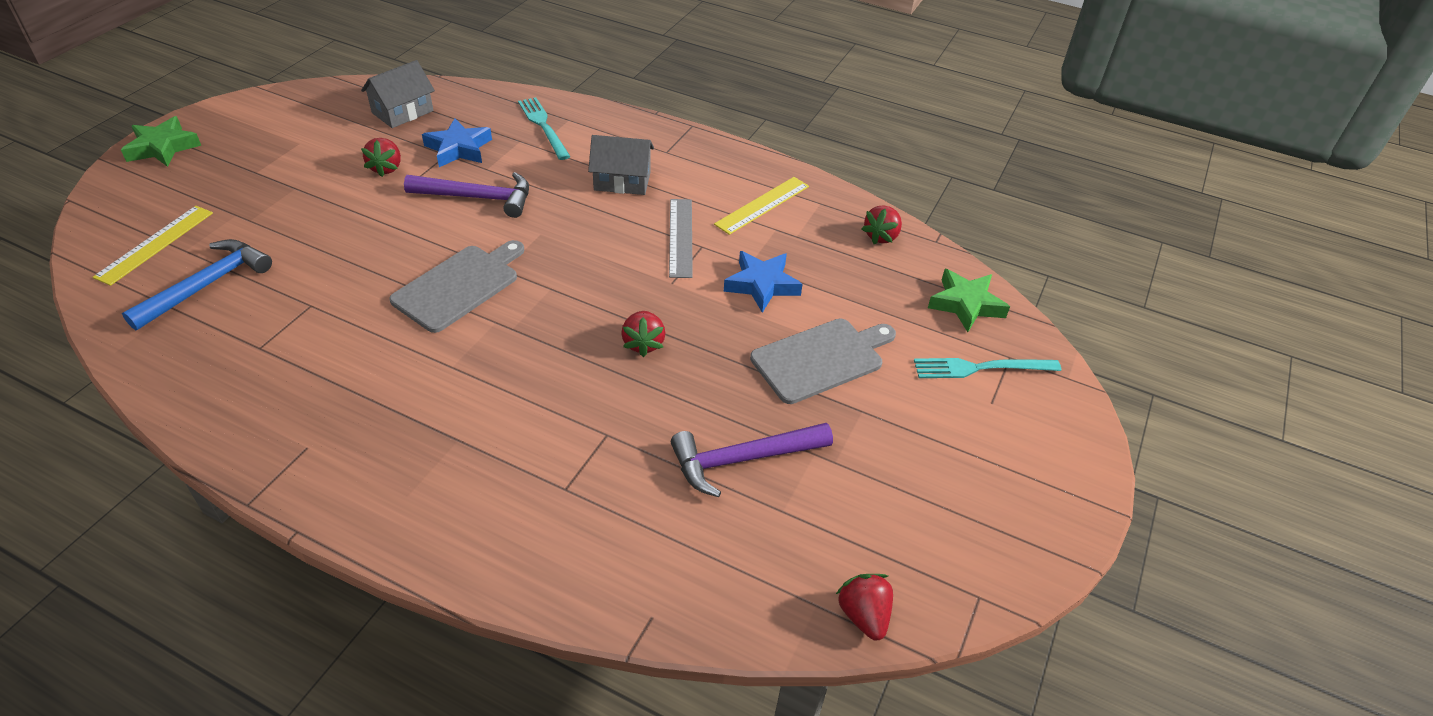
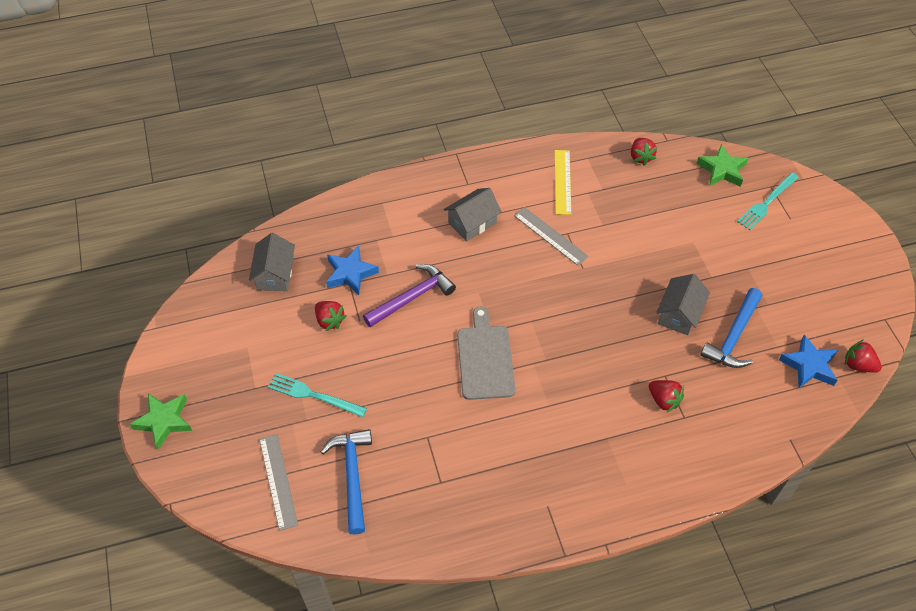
camera: 40 degrees left, 10 degrees up
(155, 244) = (278, 481): yellow ruler -> grey ruler
(543, 126) = (375, 219): turquoise fork -> turquoise fork (314, 395)
(643, 343) = (616, 314): red strawberry -> red strawberry (663, 400)
(711, 393) = (679, 314): none -> grey house
(743, 459) = (733, 336): purple hammer -> blue hammer
(762, 285) = (624, 233): blue star -> blue star (809, 365)
(821, 359) = (700, 254): grey cutting board -> none

